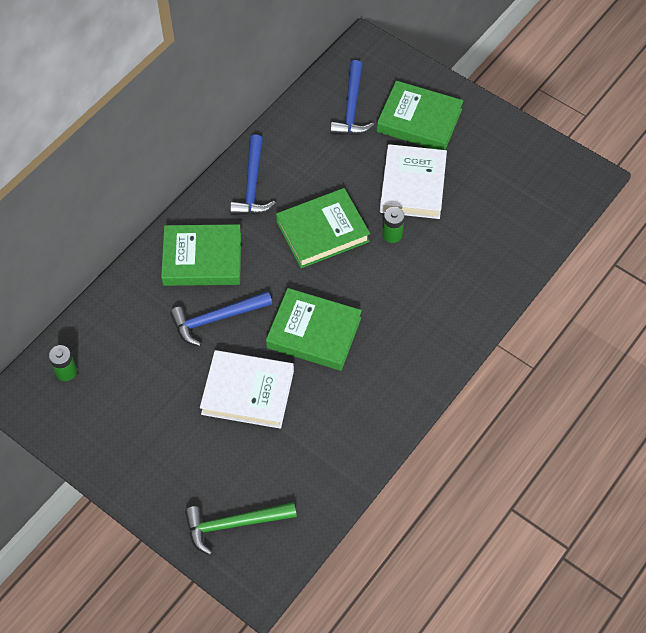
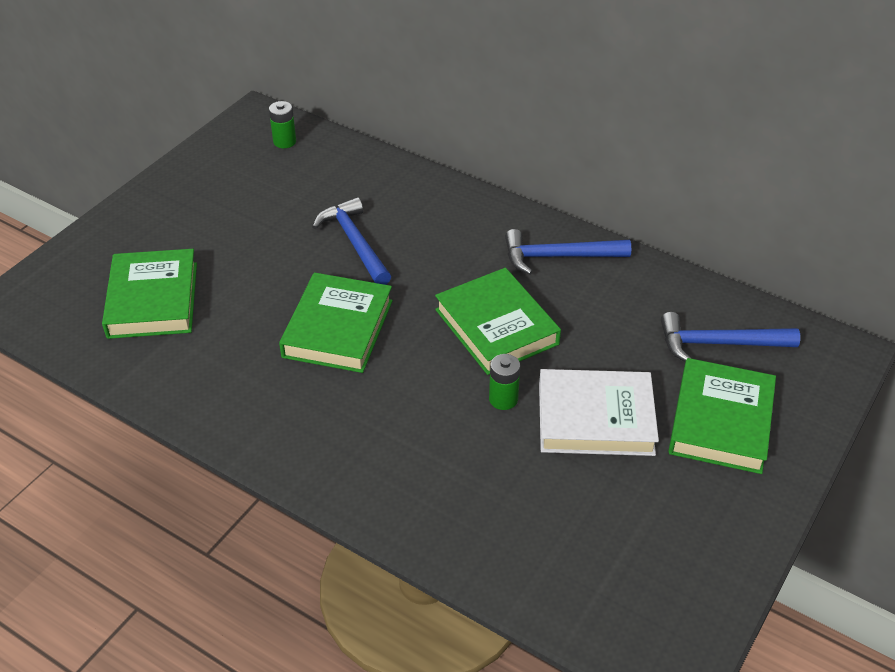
camera: 85 degrees right, 15 degrees down
(202, 259) = (439, 224): green book -> green book (153, 300)
(233, 524) = (83, 279): green hammer -> none
(248, 392) = (253, 276): white book -> none

